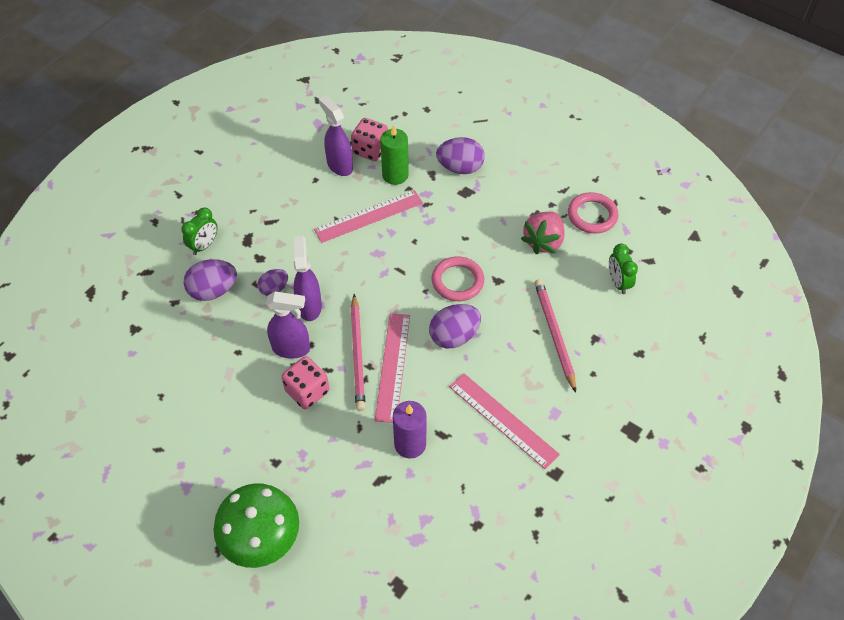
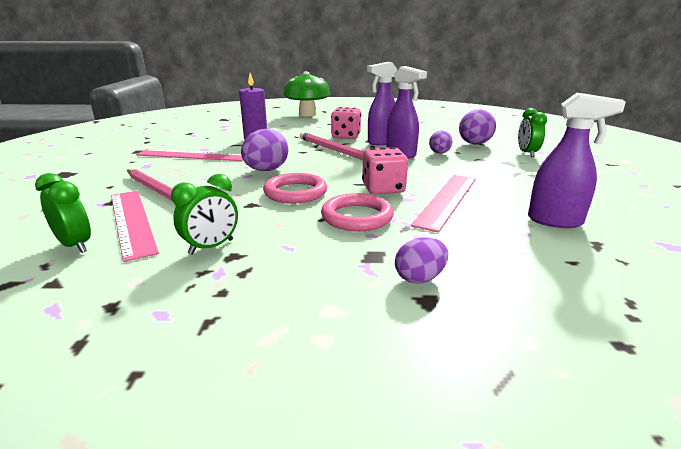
camera: 145 degrees right, 30 degrees down
(370, 150) = (561, 247): pink dice -> pink dice (383, 189)
(392, 366) = (301, 152): pink ruler -> pink ruler (132, 221)
(395, 175) = (485, 237): green candle -> none
(460, 168) = (420, 278): purple egg -> purple egg, size x0.62
(543, 242) = (211, 247): pink strawberry -> green clock
(592, 215) = (131, 304): pink ring -> pink ring (357, 217)

